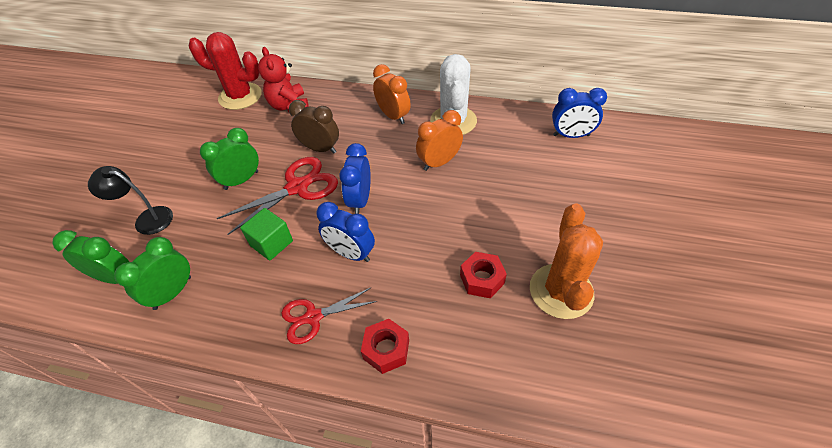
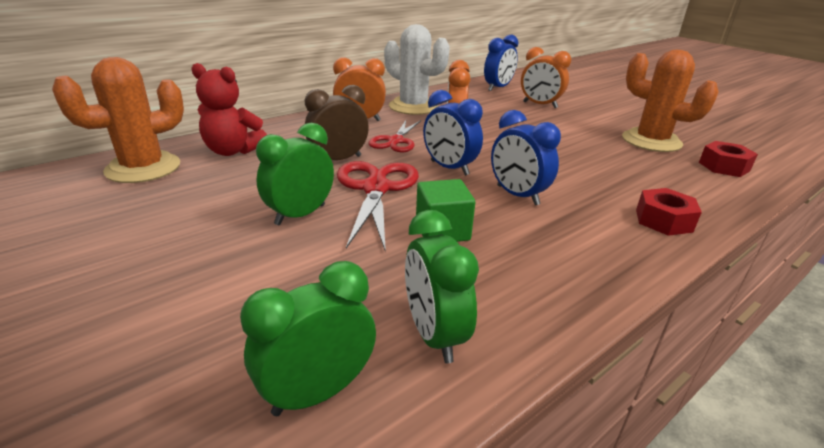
camera: 55 degrees left, 20 degrees down
(147, 219) = (234, 313): black lamp -> none
(240, 96) = (143, 168): red cactus -> orange cactus
(241, 180) = (300, 215): green clock -> green clock turned 45 degrees clockwise
(313, 317) = (587, 243): red scissors -> red scissors (395, 141)
(351, 253) = (517, 195): blue clock -> blue clock turned 75 degrees clockwise
(482, 279) = (613, 158): red nut -> red nut (724, 166)
(561, 181) = (540, 105): none -> orange clock

